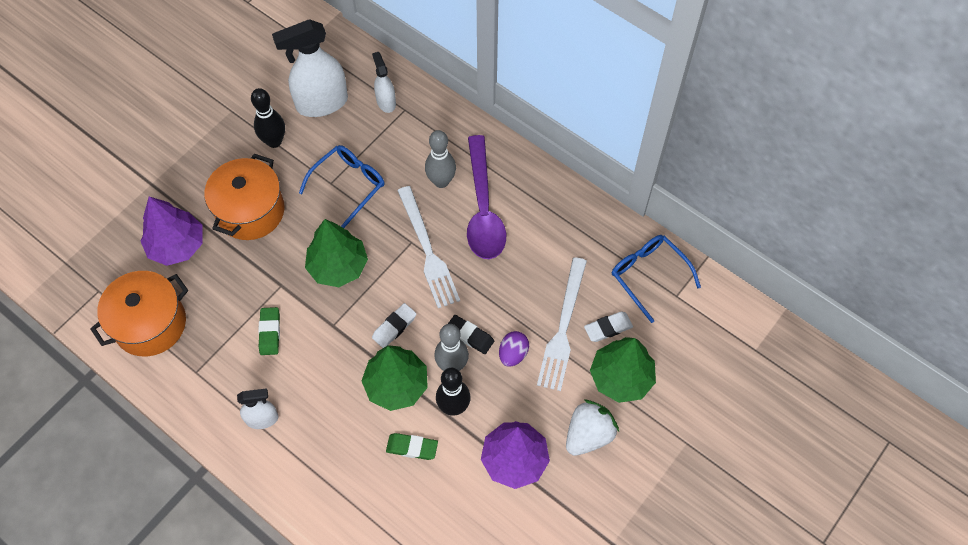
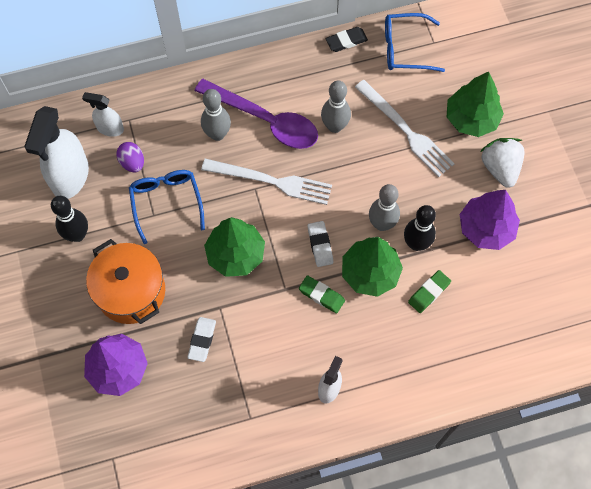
camera: 55 degrees left, 5 degrees up
(150, 324) = (178, 431): orange pot -> none
(270, 332) = (256, 340): green eraser -> green eraser (321, 295)
(469, 336) = (366, 197): black eraser -> black eraser (346, 41)
(513, 354) = (402, 177): purple egg -> purple egg (132, 163)
(520, 267) = (335, 126): none -> grey bowling pin
(608, 328) = (427, 102): white eraser -> white eraser (202, 340)

